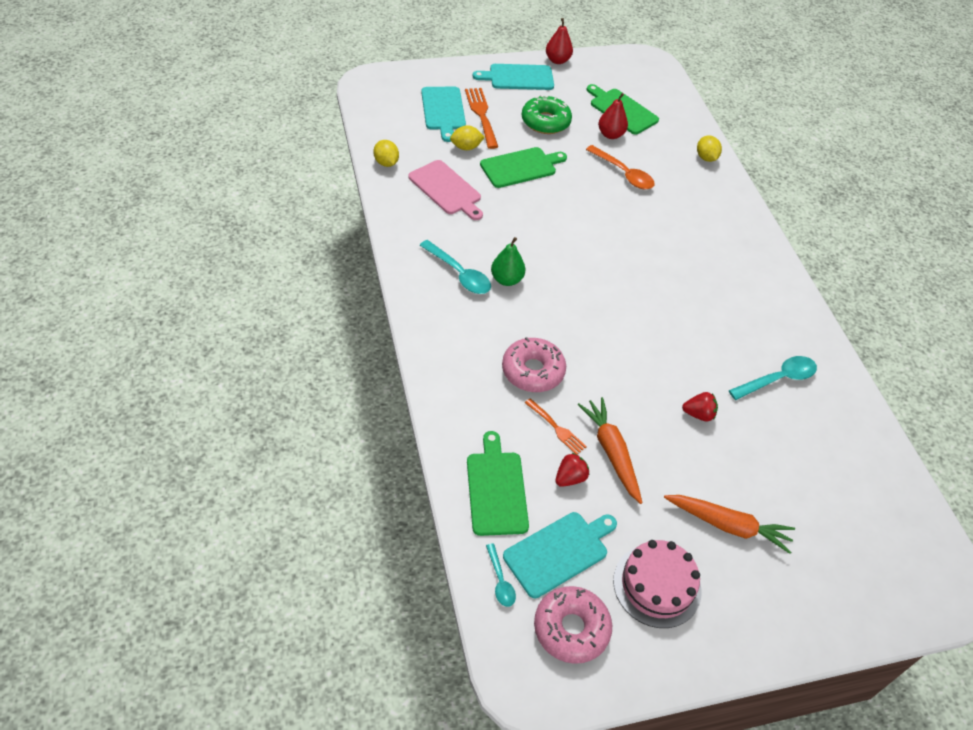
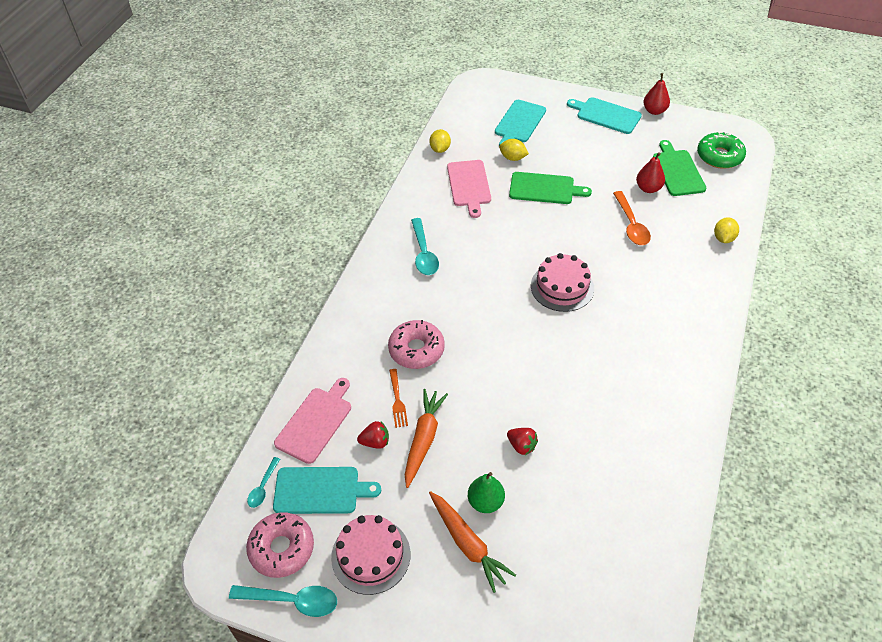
camera: 40 degrees right, 0 degrees up
(481, 115) = (547, 136): orange fork -> none
(496, 489) = (315, 422): green cutting board -> pink cutting board
(506, 279) = (456, 272): green pear -> green pear (485, 502)
(545, 122) = (598, 159): green donut -> green donut (719, 156)
(612, 254) = (562, 287): none -> pink cake
(777, 379) = (620, 452): turquoise spoon -> turquoise spoon (292, 600)

